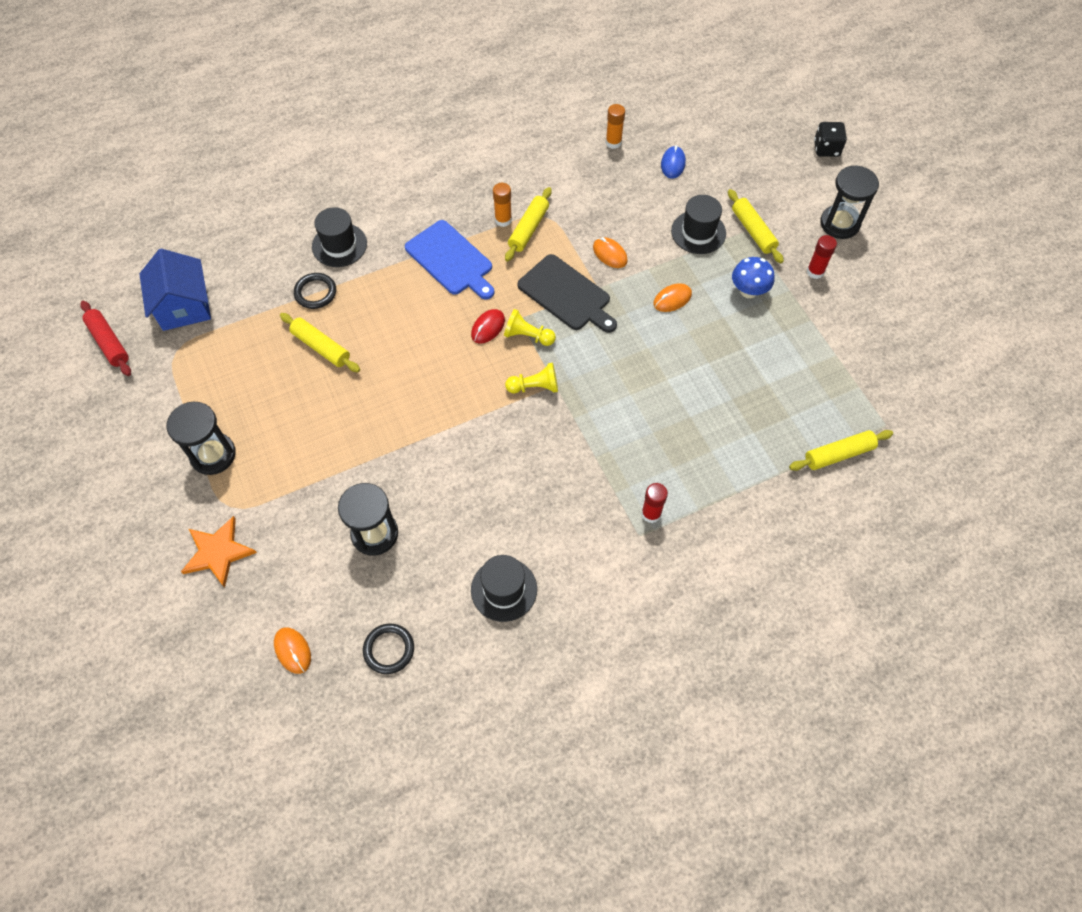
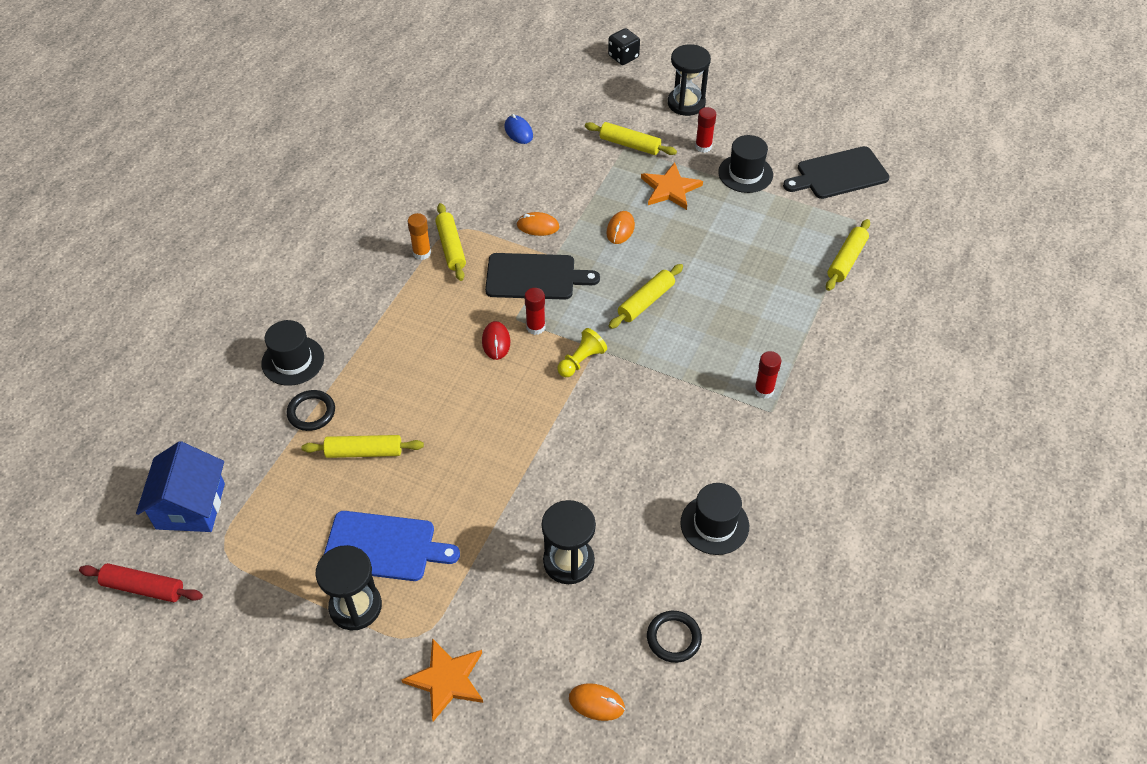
camera: 40 degrees left, 10 degrees down
(184, 306) = (190, 506): blue house -> blue house turned 60 degrees clockwise
(451, 260) = (409, 310): blue cutting board -> blue cutting board (384, 547)
(528, 336) = (535, 327): yellow pawn -> red glue stick
(613, 142) = (453, 142): orange glue stick -> none
(631, 373) = (646, 301): none -> yellow rolling pin
(698, 232) = (590, 169): black hat -> black hat (745, 173)
(748, 291) = (670, 189): blue mushroom -> orange star
(913, 373) = (838, 174): none -> black cutting board

